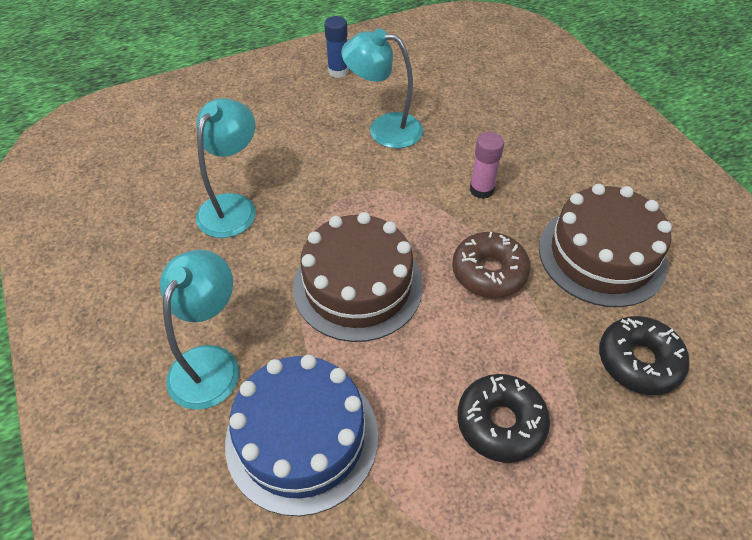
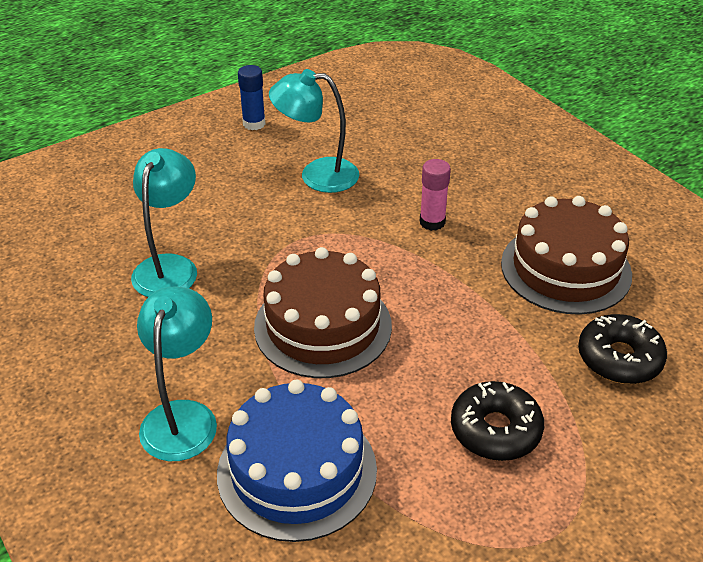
camera: 10 degrees left, 10 degrees down
(489, 272) = (456, 297): brown donut -> none

